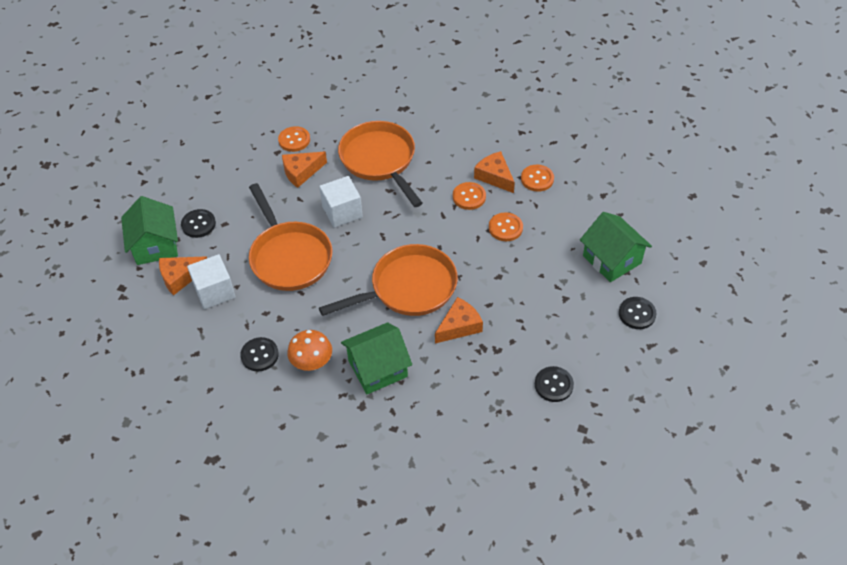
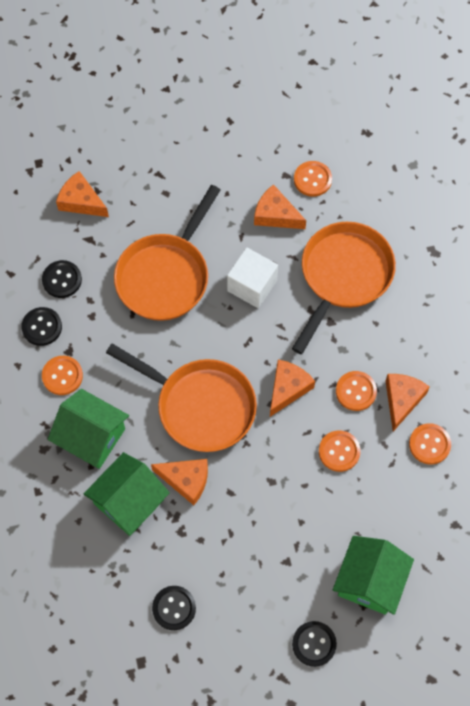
camera: 55 degrees right, 15 degrees up
(155, 245) = (101, 154): green house -> green house (129, 501)
(198, 224) = (149, 172): black button -> black button (62, 280)
(214, 291) = (84, 241): white cube -> none
(312, 362) = (62, 376): orange mushroom -> orange button
(436, 232) = (287, 389): none -> orange cheese

